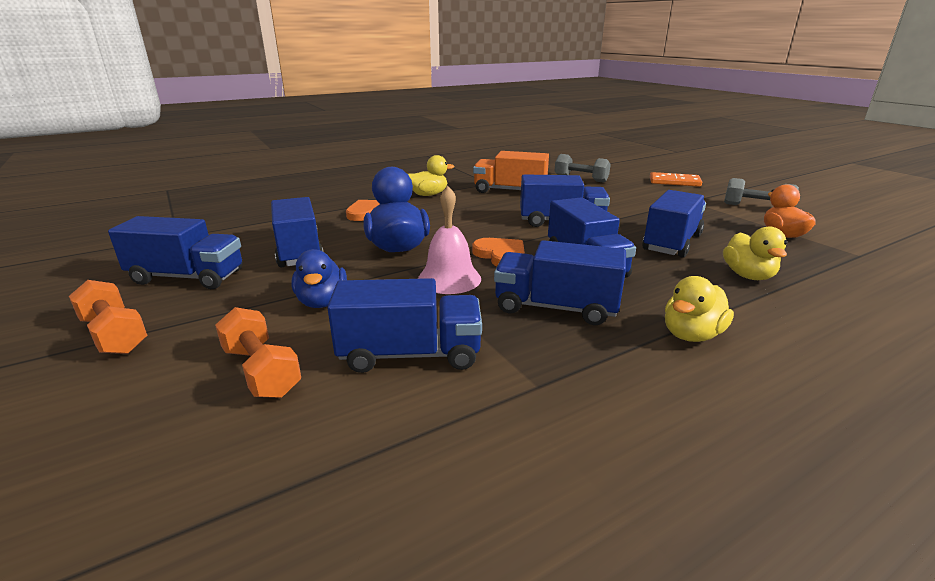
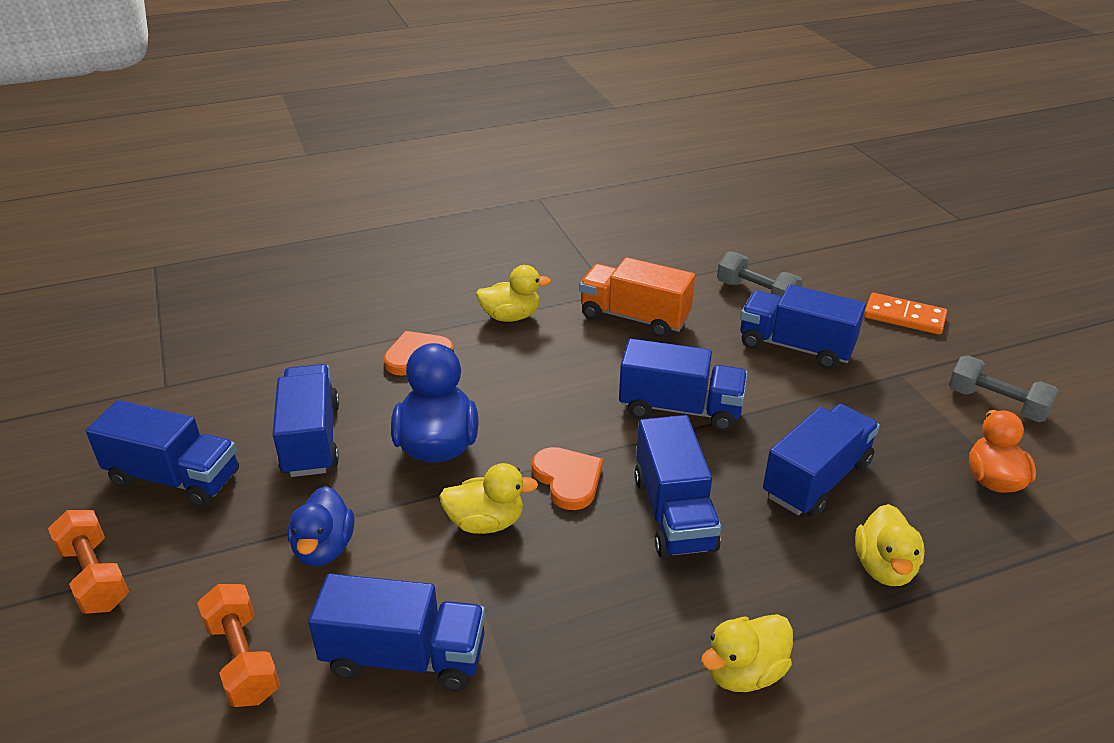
camera: 10 degrees right, 10 degrees up
(449, 279) = (486, 522): pink bell -> yellow duck
(555, 308) = (599, 598): blue truck -> blue truck (795, 347)

